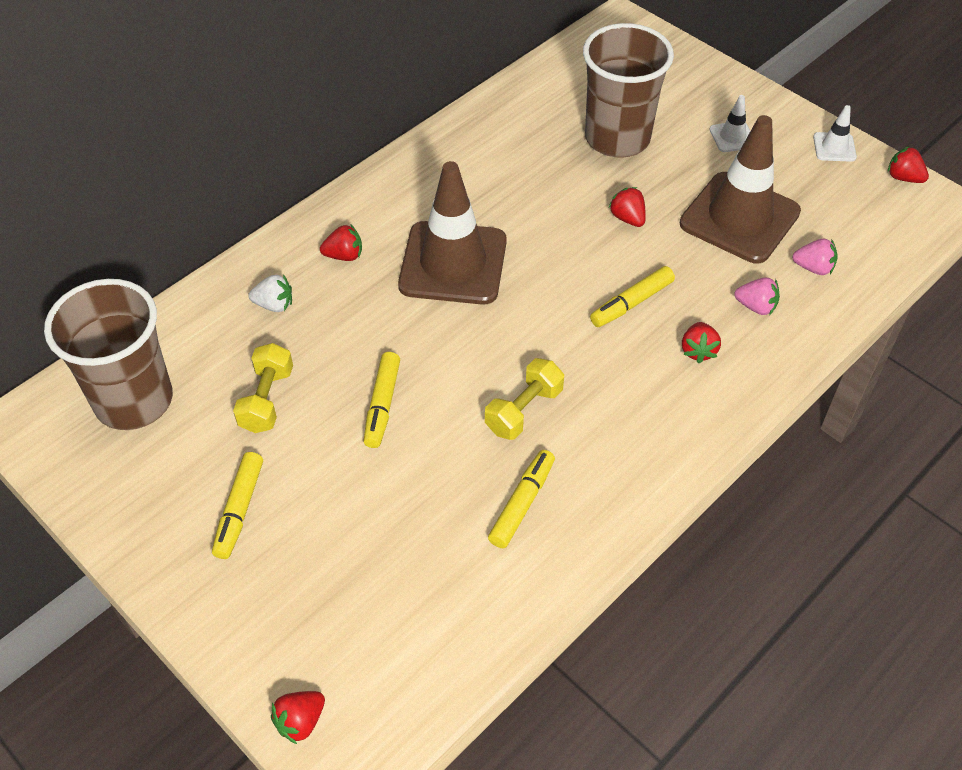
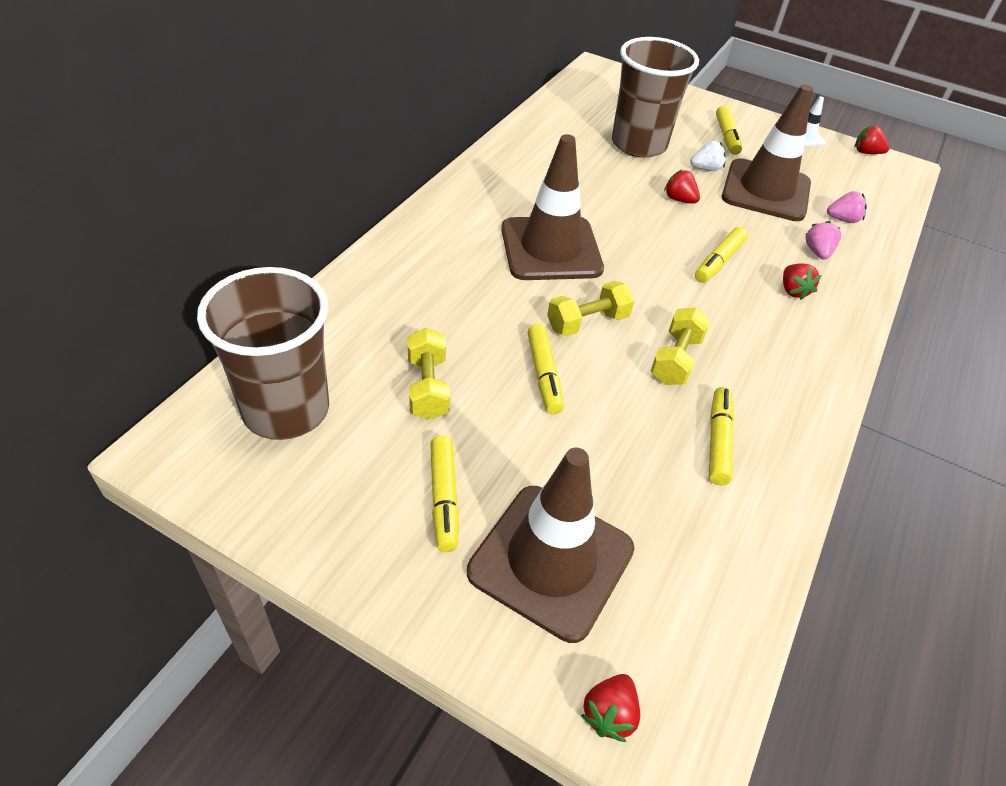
camera: 20 degrees left, 5 degrees down
(274, 305) = (399, 302): white strawberry -> white strawberry (706, 169)
(309, 585) = (551, 560): none -> brown traffic cone
(344, 255) = (448, 254): red strawberry -> none
(452, 355) = (587, 322): none -> yellow dumbbell
(732, 137) = (726, 136): white traffic cone -> yellow marker
(756, 306) = (817, 252): pink strawberry -> pink strawberry turned 90 degrees counterclockwise

